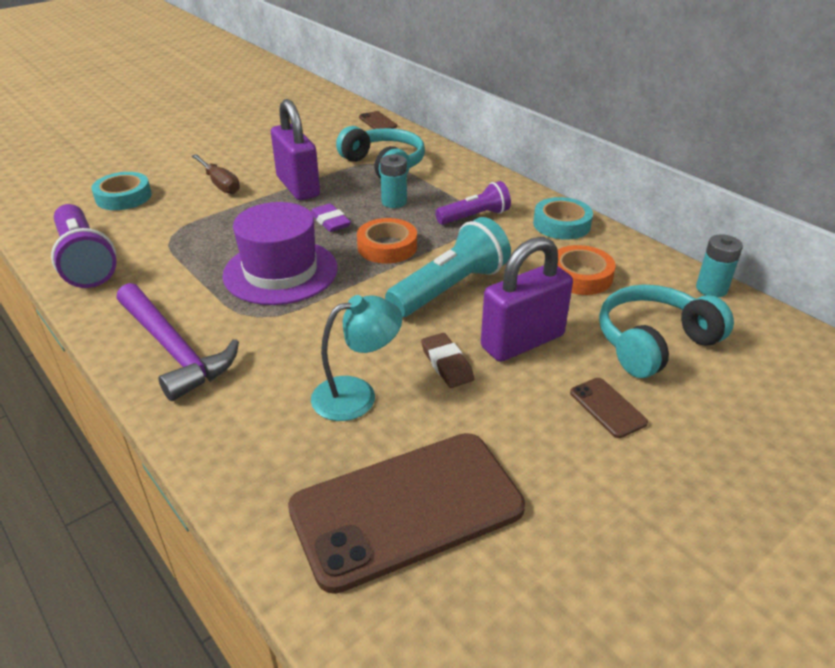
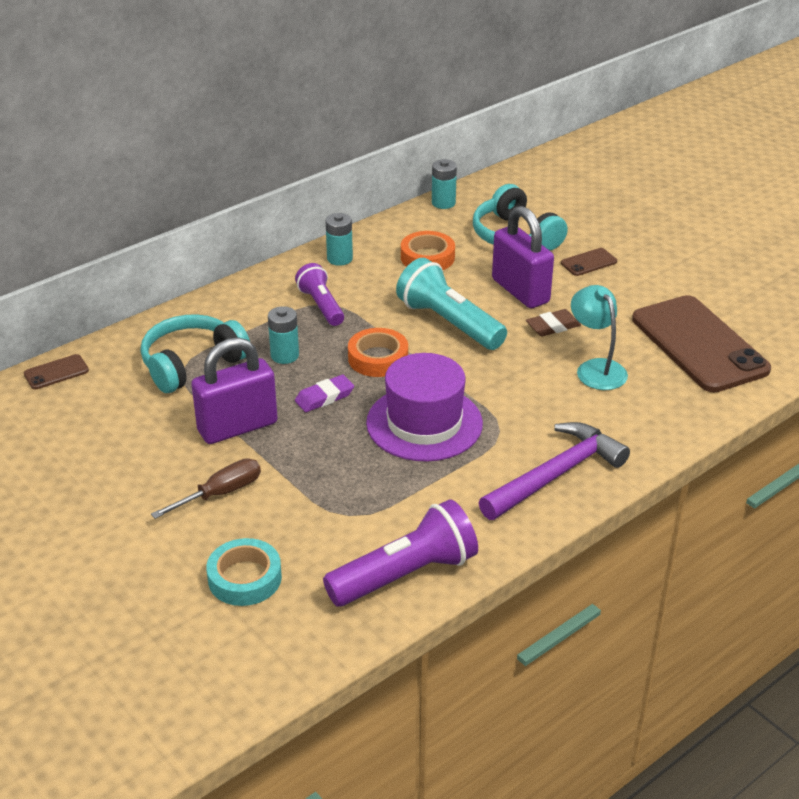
camera: 90 degrees left, 0 degrees up
(561, 224) = (339, 259): turquoise tape -> turquoise battery

